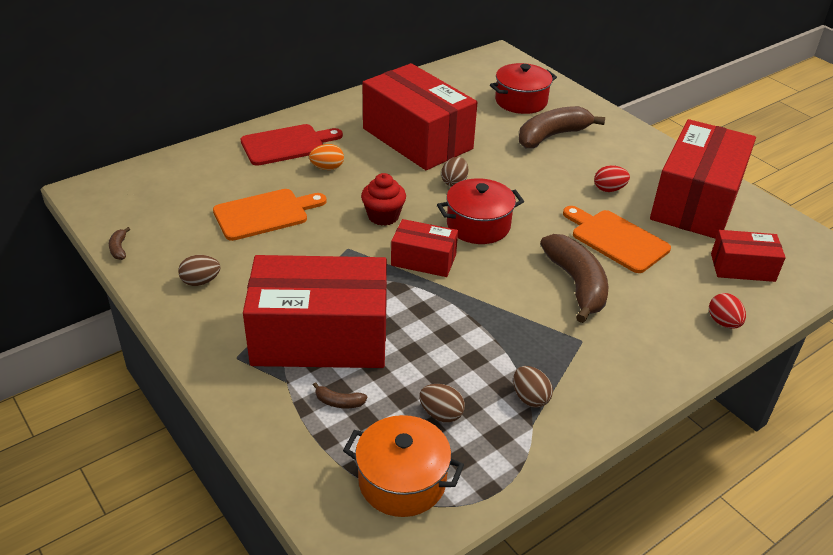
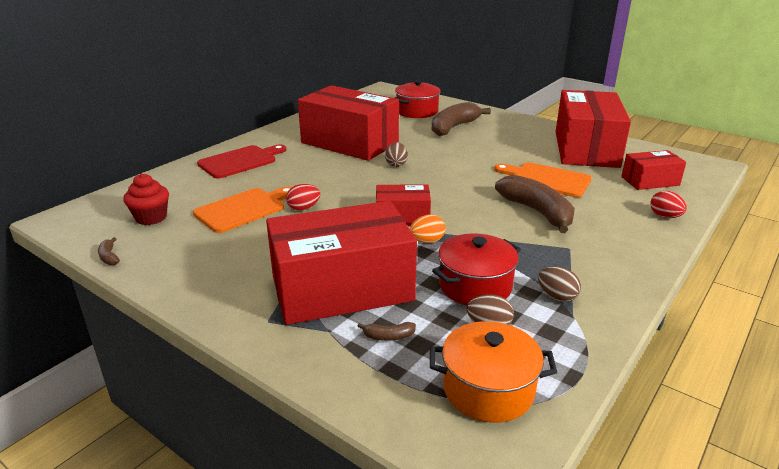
camera: 15 degrees left, 10 degrees down
(201, 281) = (204, 268): brown egg -> none
(327, 168) = (284, 171): orange egg -> orange egg (427, 241)
(383, 216) = (350, 194): red cupcake -> red cupcake (151, 218)
(478, 225) = (433, 188): red pot -> red pot (475, 286)
(609, 189) = (518, 151): red egg -> red egg (303, 208)

